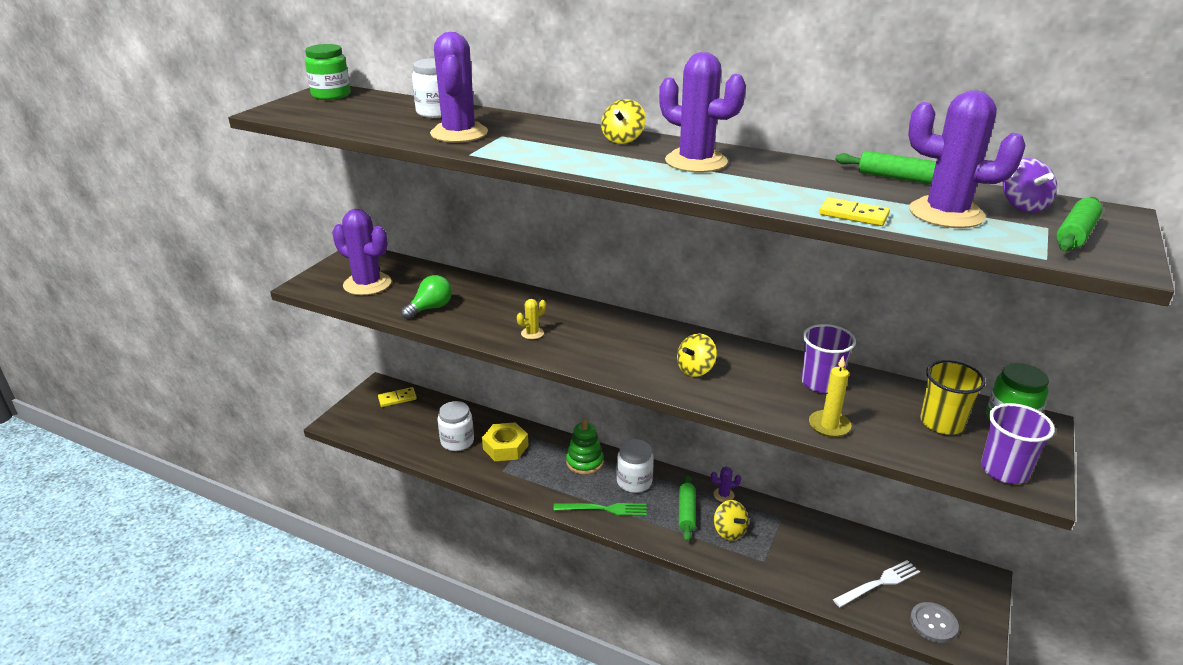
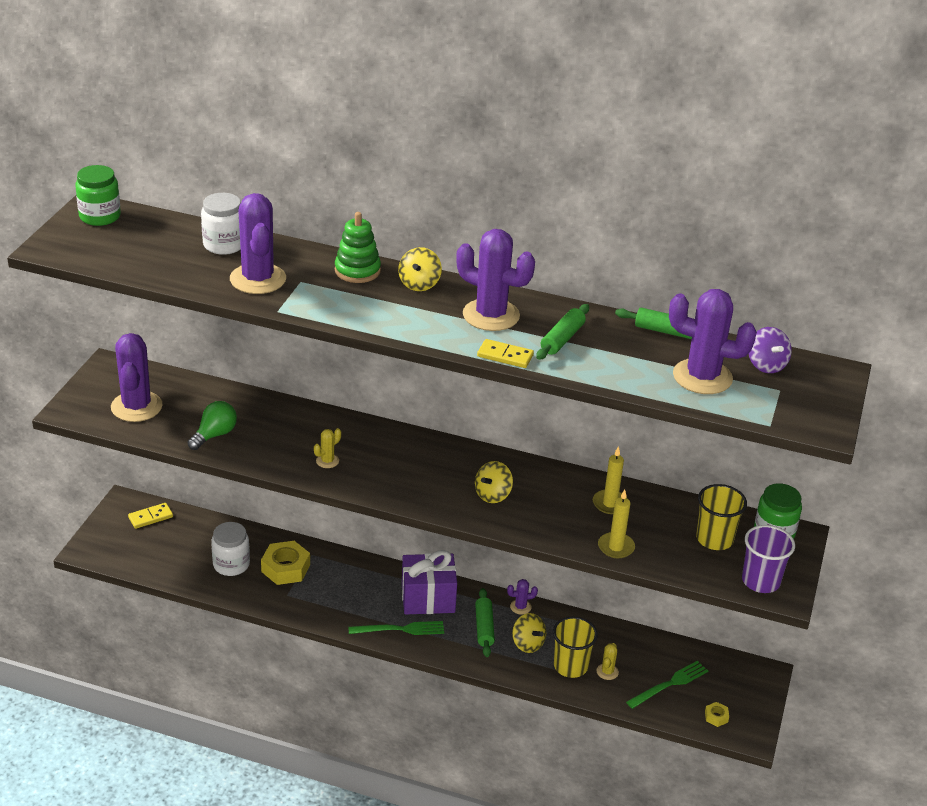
camera: 10 degrees left, 5 degrees up
(367, 284) = (136, 407): purple cactus -> purple cactus turned 60 degrees clockwise
(585, 462) = (373, 580): green stacking toy -> green stacking toy (357, 271)
(634, 481) = (428, 598): white jar -> purple gift
(773, 557) = (570, 666): none -> yellow cup
(811, 565) = (607, 672): none -> yellow cactus
(821, 383) = (610, 504): purple cup -> yellow candle
(853, 215) = (627, 381): yellow domino -> yellow domino (505, 356)
(879, 583) = (669, 684): white fork -> green fork
(933, 623) = (716, 717): grey button -> yellow nut
(1076, 234) = (799, 397): green rolling pin -> green rolling pin (562, 339)

